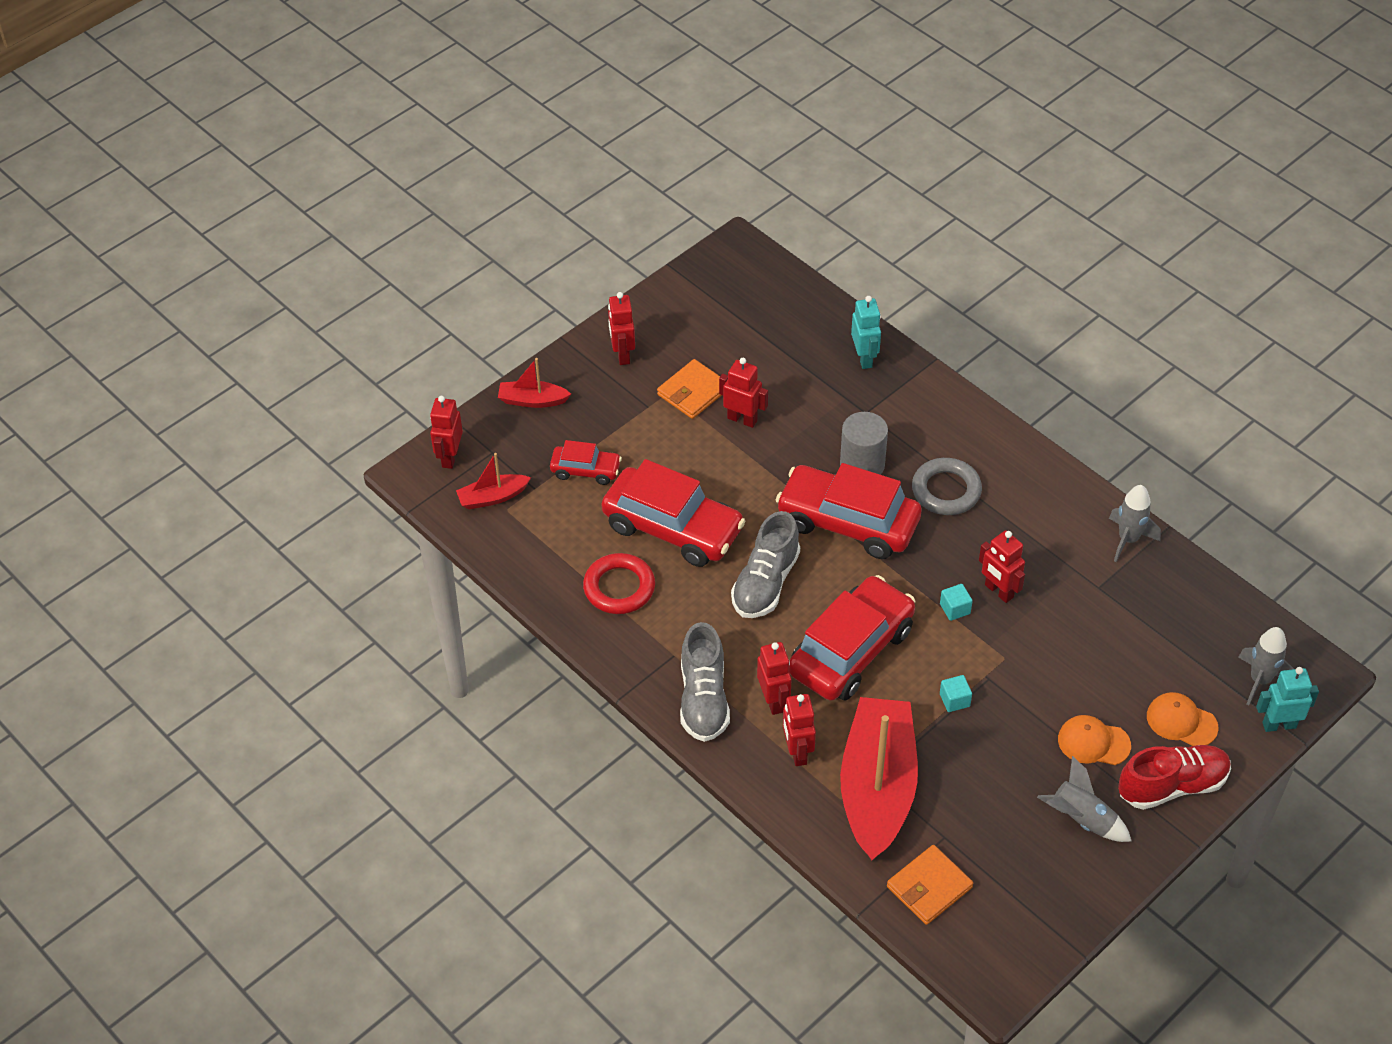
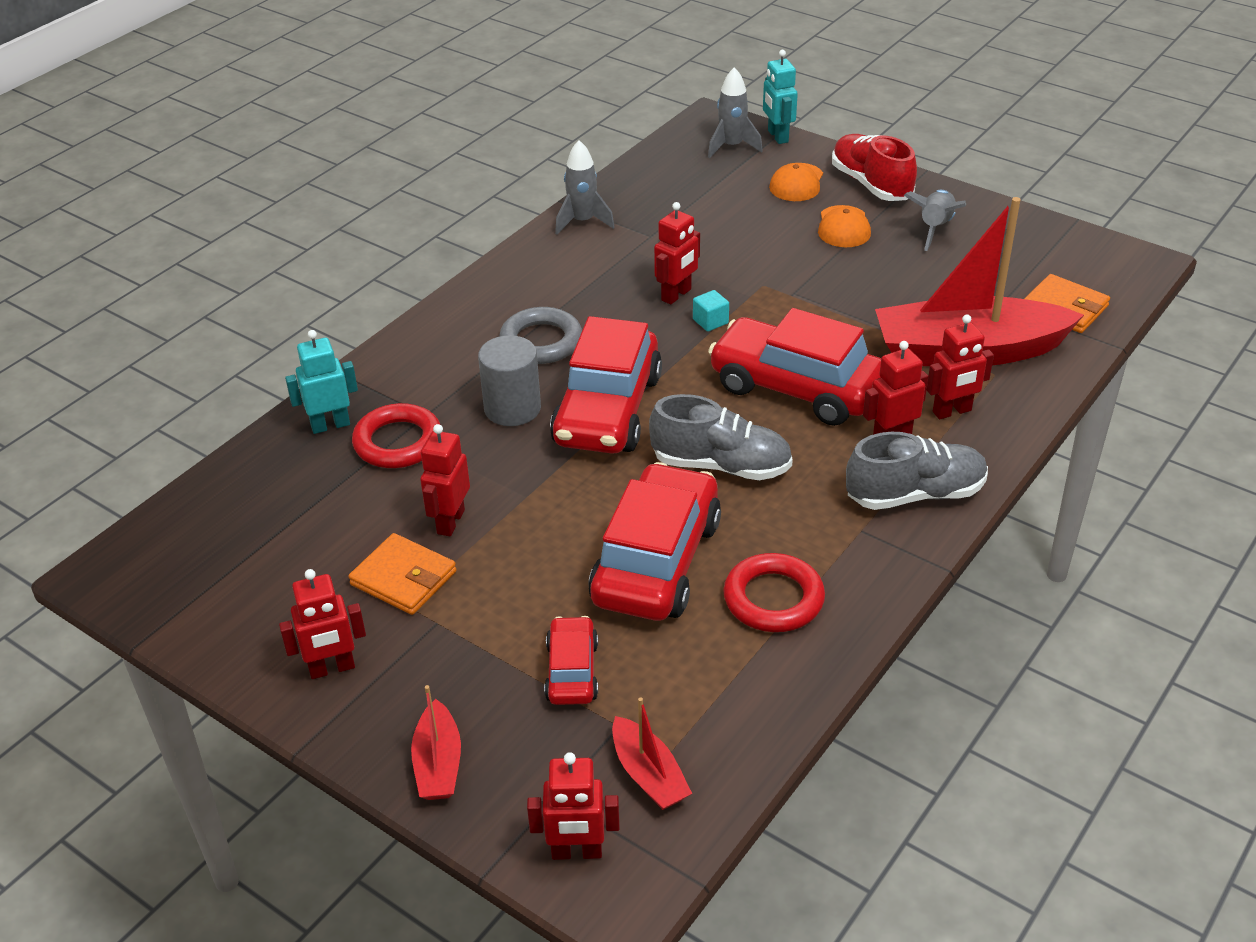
camera: 100 degrees left, 10 degrees down
(836, 395) = (398, 442): none -> red ring
(954, 700) = (831, 311): turquoise cube -> none

